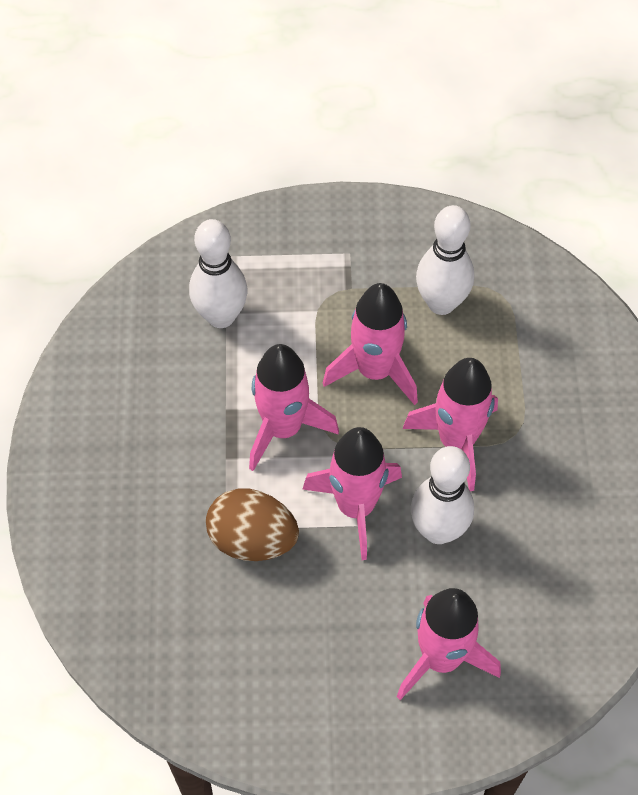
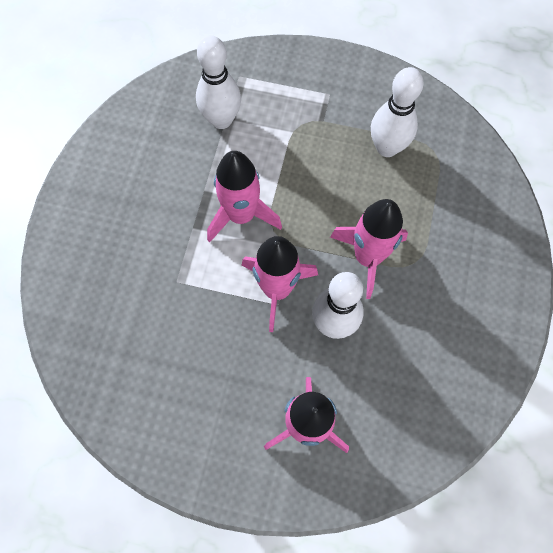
camera: 15 degrees right, 10 degrees up
(252, 539) = (193, 295): brown egg -> none
(375, 371) = (322, 188): pink rocket -> none

